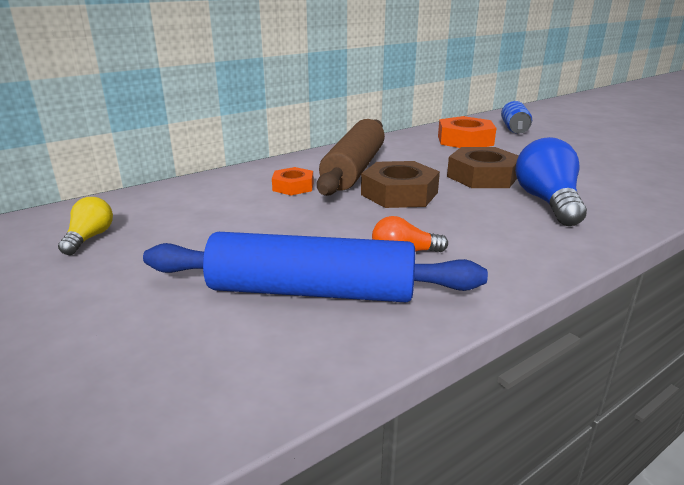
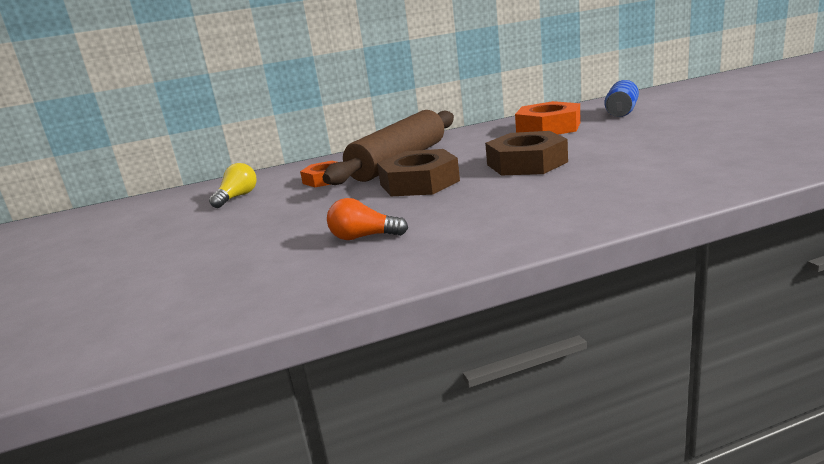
camera: 20 degrees right, 5 degrees down
(89, 238) = (120, 225): yellow light bulb -> yellow light bulb (237, 197)
(311, 291) = (248, 267): blue rolling pin -> none
(547, 202) = (571, 187): blue light bulb -> none

